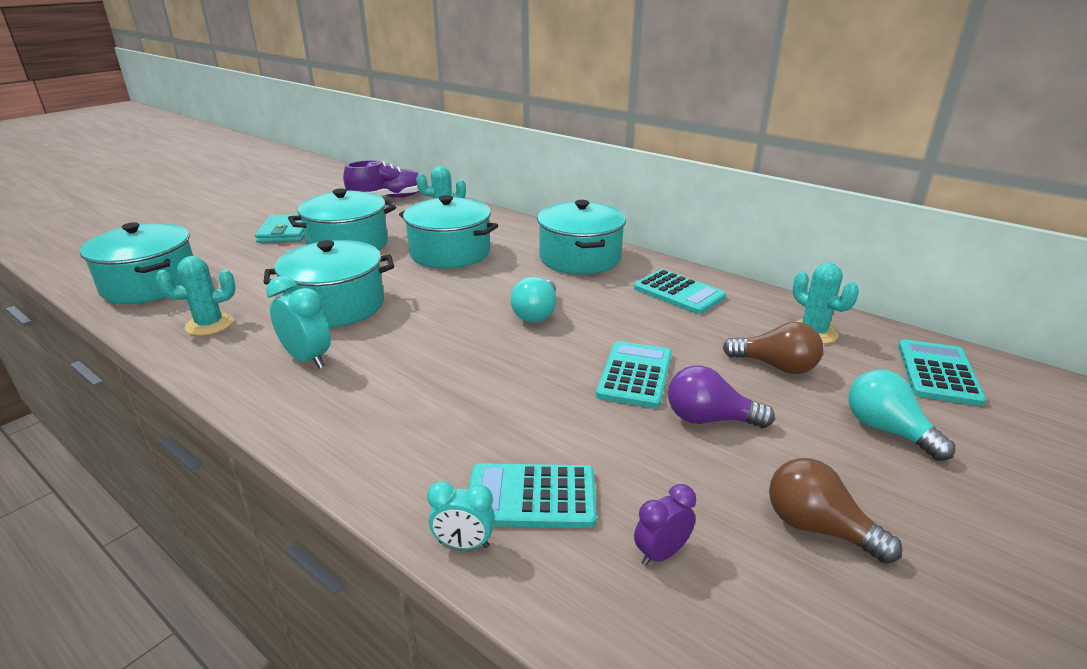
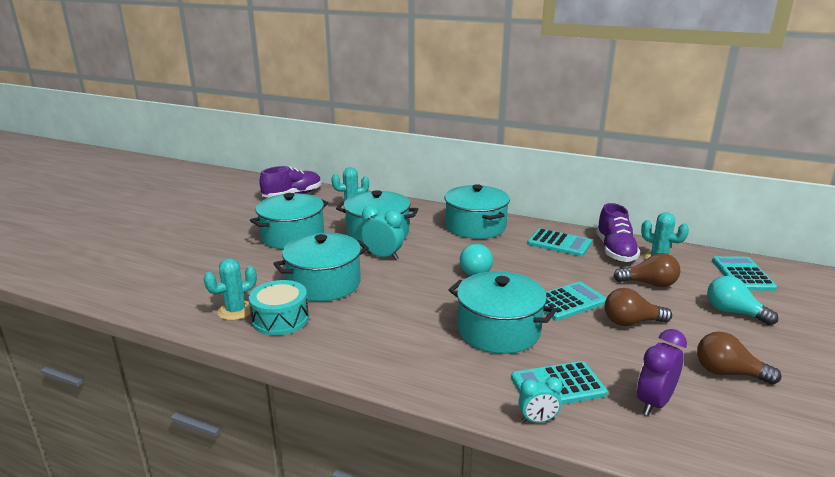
camera: 15 degrees left, 5 degrees down
(150, 285) = (155, 287): turquoise pot -> turquoise pot (498, 330)
(249, 342) = (280, 319): none -> turquoise drum
(286, 232) = (232, 232): turquoise wallet -> none
(307, 359) = (336, 324): turquoise clock -> turquoise clock (383, 256)
(635, 375) = (568, 302): turquoise calculator -> turquoise calculator turned 60 degrees clockwise
(661, 553) = (654, 403): purple clock -> purple clock, size x1.57
(709, 419) = (631, 322): purple light bulb -> brown light bulb
(754, 312) = (615, 251): none -> purple shoe

